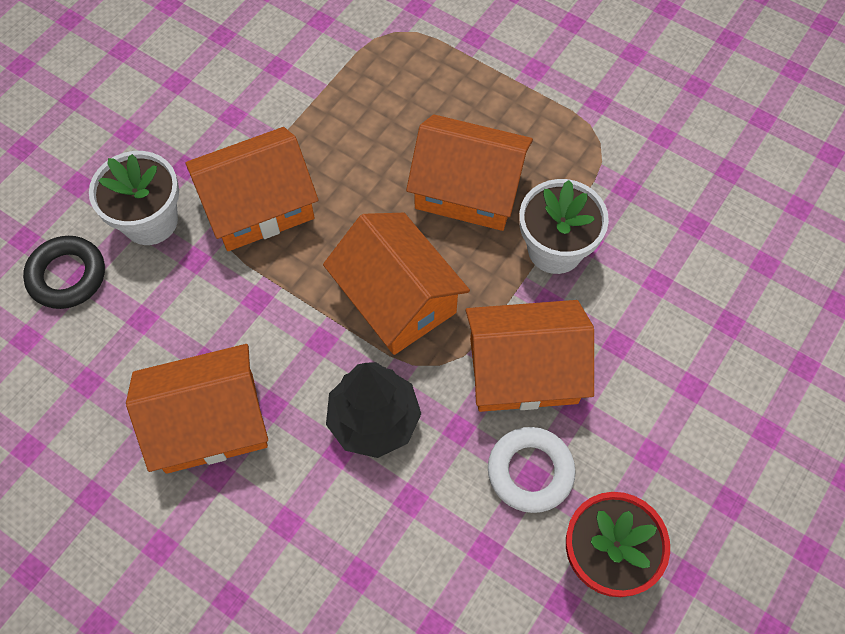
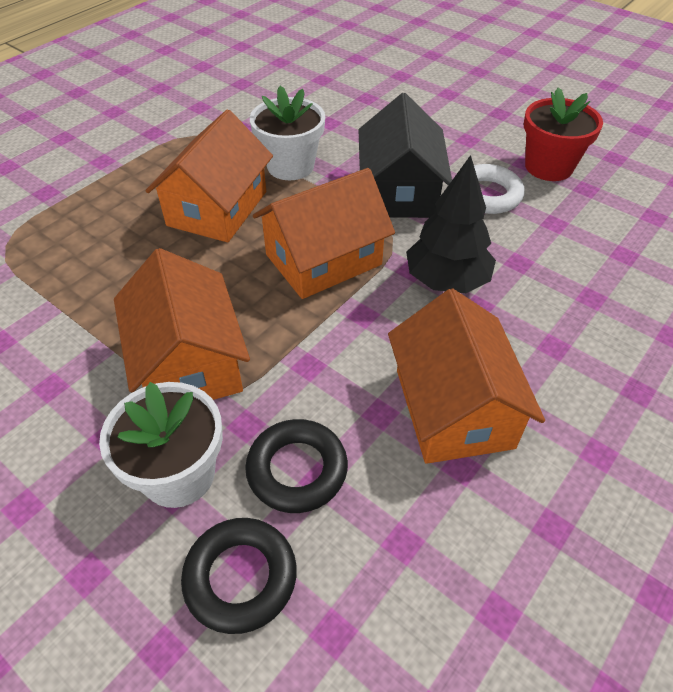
camera: 85 degrees left, 15 degrees down
(151, 302) = (297, 470): none -> black ring
(523, 370) = (400, 191): orange house -> black house

